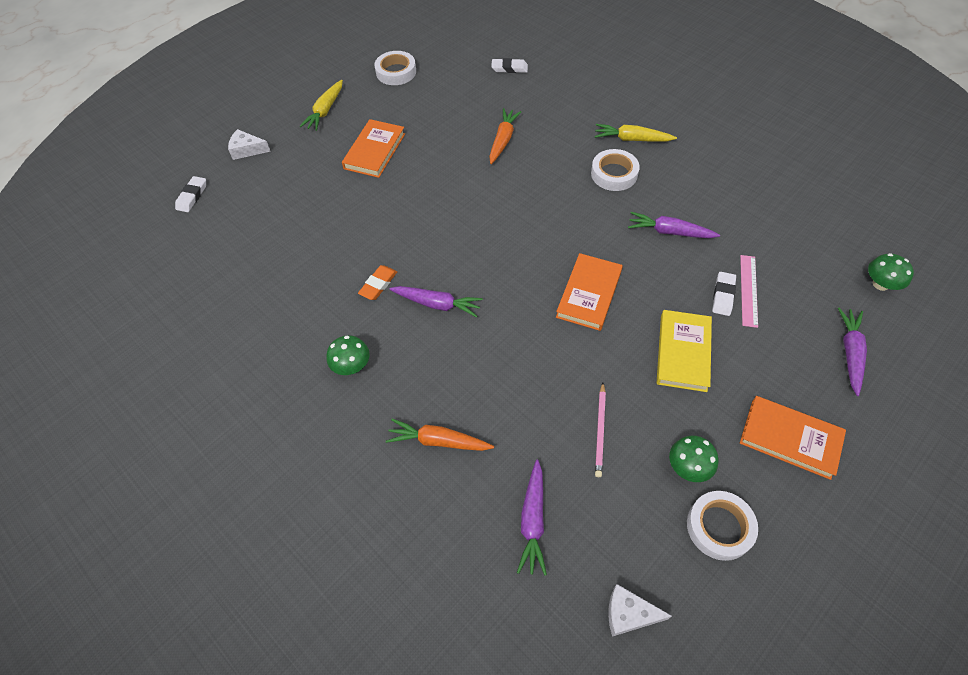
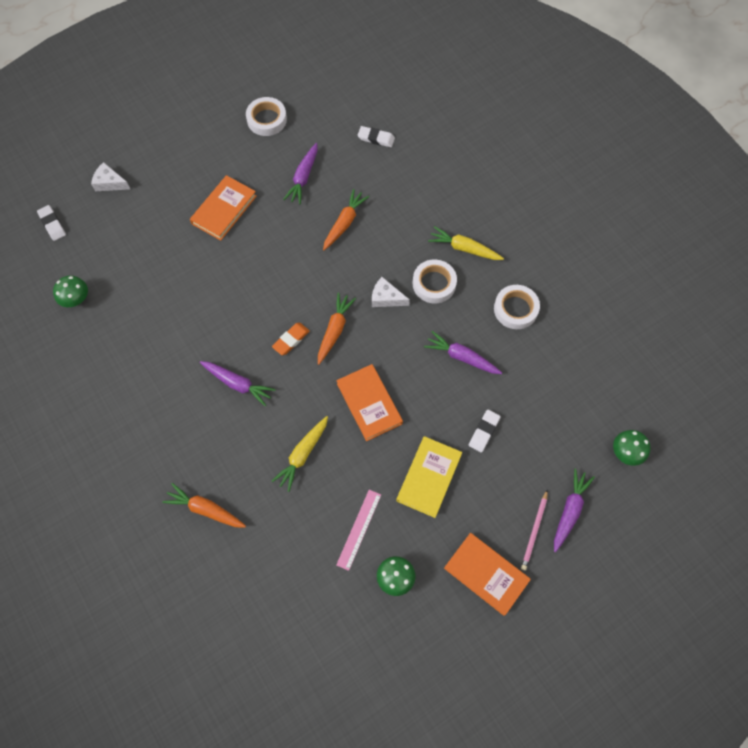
camera: 10 degrees right, 10 degrees up
(192, 196) = (52, 224): white eraser -> white eraser turned 60 degrees counterclockwise
(325, 111) = (190, 152): yellow carrot -> yellow carrot (302, 455)
(351, 365) = (153, 426): green mushroom -> green mushroom (76, 299)
(378, 284) = (193, 353): orange eraser -> orange eraser (291, 340)
(526, 233) = (334, 330): none -> orange carrot
(533, 521) = (259, 593): purple carrot -> purple carrot (303, 178)
(589, 294) = (369, 403): orange book -> orange book turned 60 degrees counterclockwise
(600, 430) = (336, 531): pink pencil -> pink pencil (534, 531)
(629, 614) = (308, 681): white cheese -> white cheese (386, 298)
(719, 527) = (401, 632): white tape -> white tape (515, 309)
(748, 290) = (508, 431): pink ruler -> pink ruler (359, 529)

